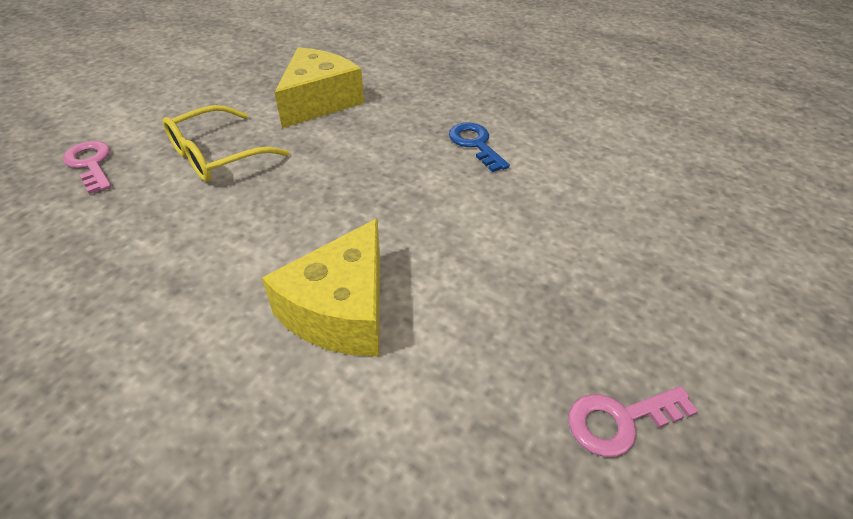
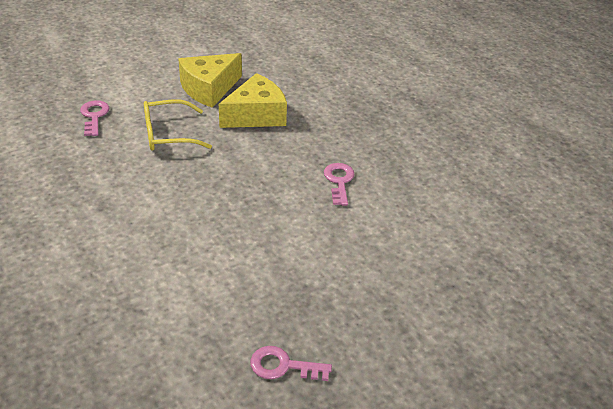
camera: 25 degrees right, 5 degrees down
(341, 310) = (178, 252): yellow cheese -> yellow cheese (209, 89)
(475, 144) = (339, 181): blue key -> pink key

